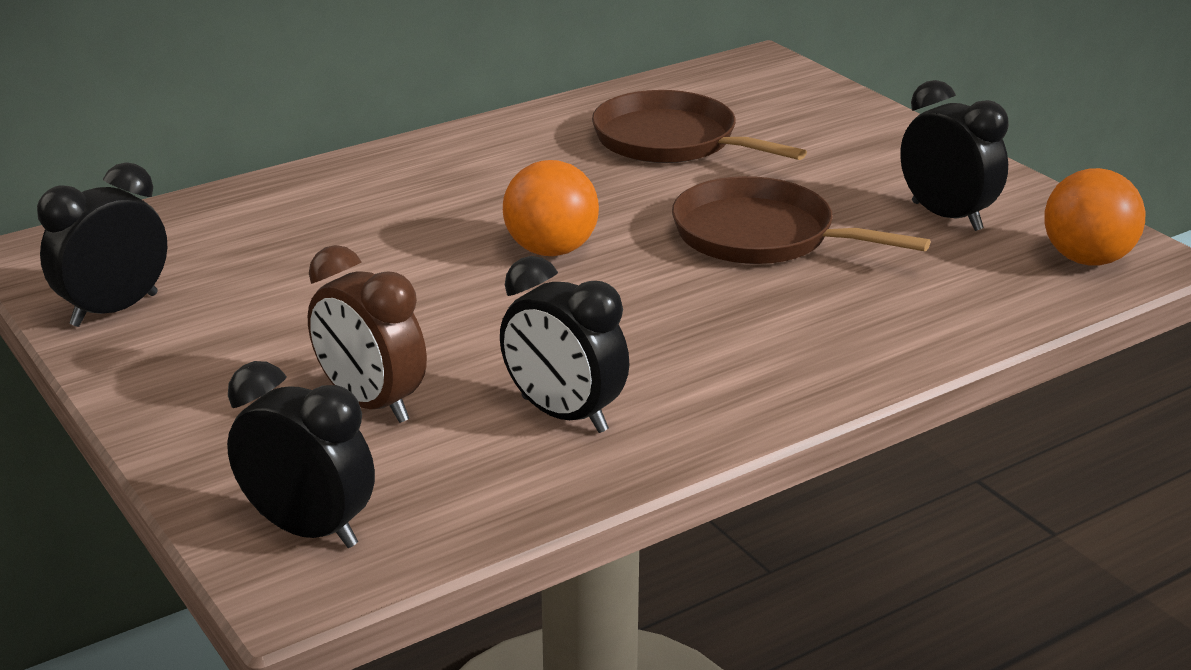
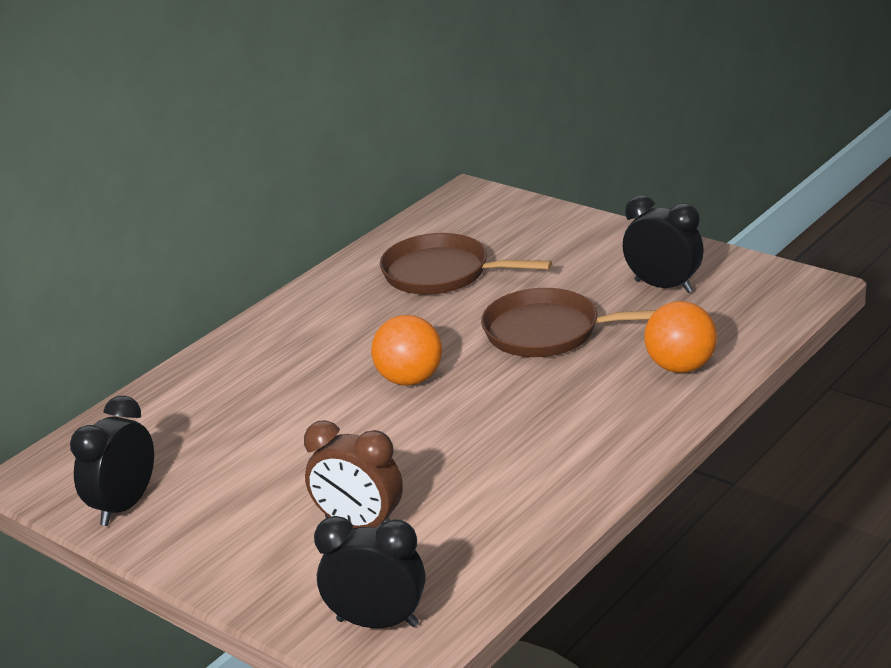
camera: 15 degrees left, 0 degrees up
(564, 415) = (495, 497): black clock -> none
(1087, 259) = (770, 296): orange ball -> orange ball (681, 367)

